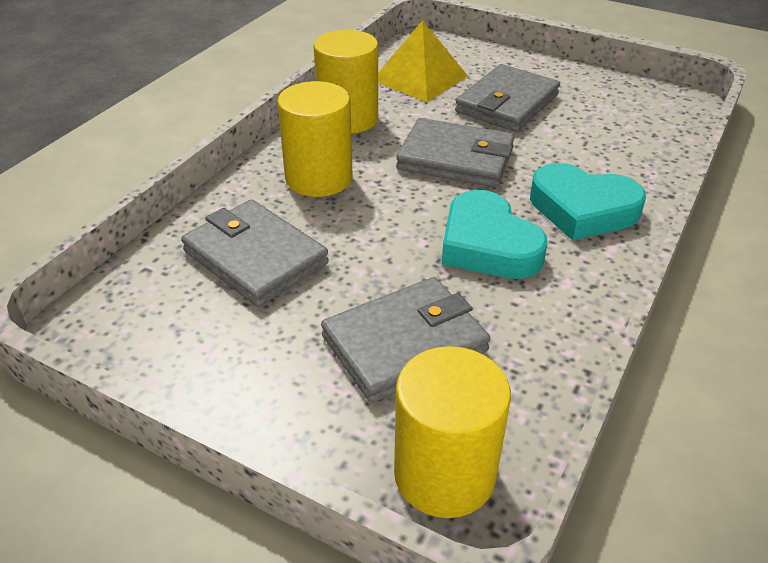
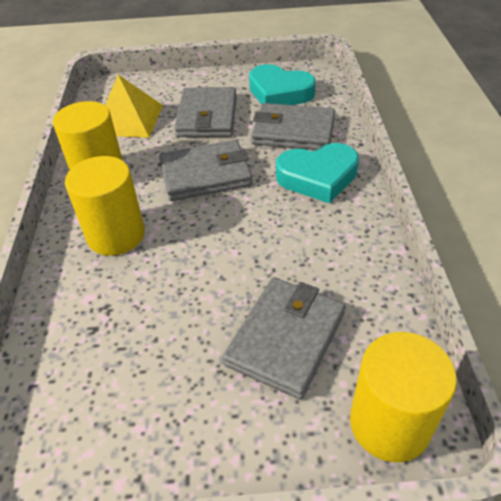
camera: 30 degrees left, 5 degrees up
(255, 257) = (119, 327): grey wallet -> grey wallet (293, 131)
(487, 245) = (280, 232): turquoise heart -> turquoise heart (279, 93)

